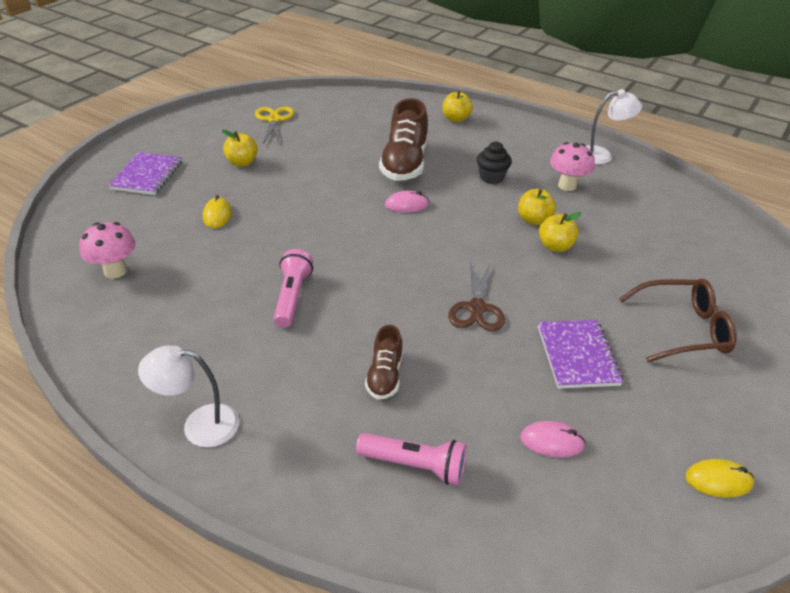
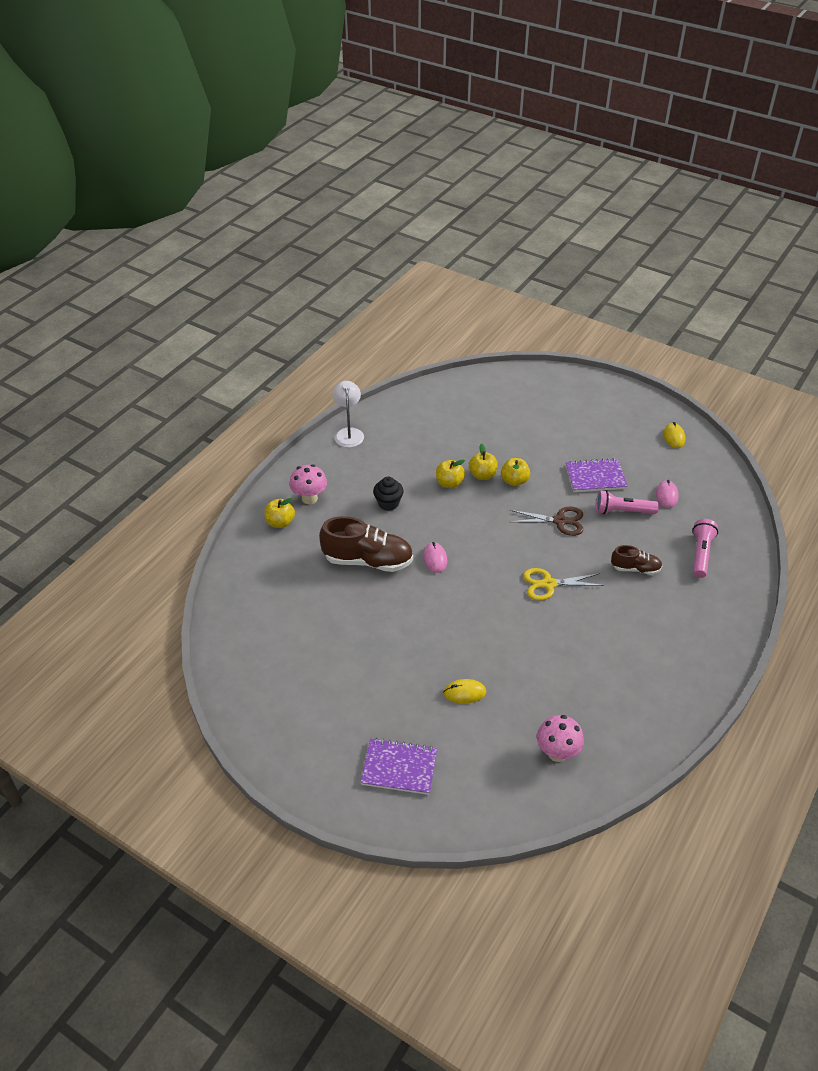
camera: 90 degrees left, 5 degrees up
(199, 425) = (702, 660): white lamp -> none
(242, 162) = (370, 687): yellow apple -> yellow apple (514, 481)
(274, 120) = (277, 671): yellow scissors -> yellow scissors (548, 584)
(292, 297) = (567, 625): pink flashlight -> pink flashlight (622, 511)
(567, 185) = (398, 459): pink mushroom -> pink mushroom (309, 498)
(683, 329) = (561, 428): brown glasses -> none

